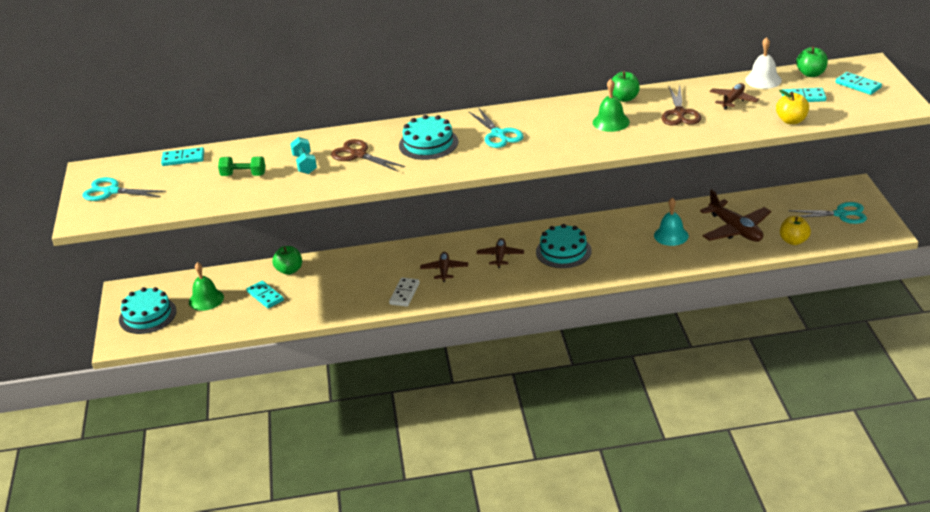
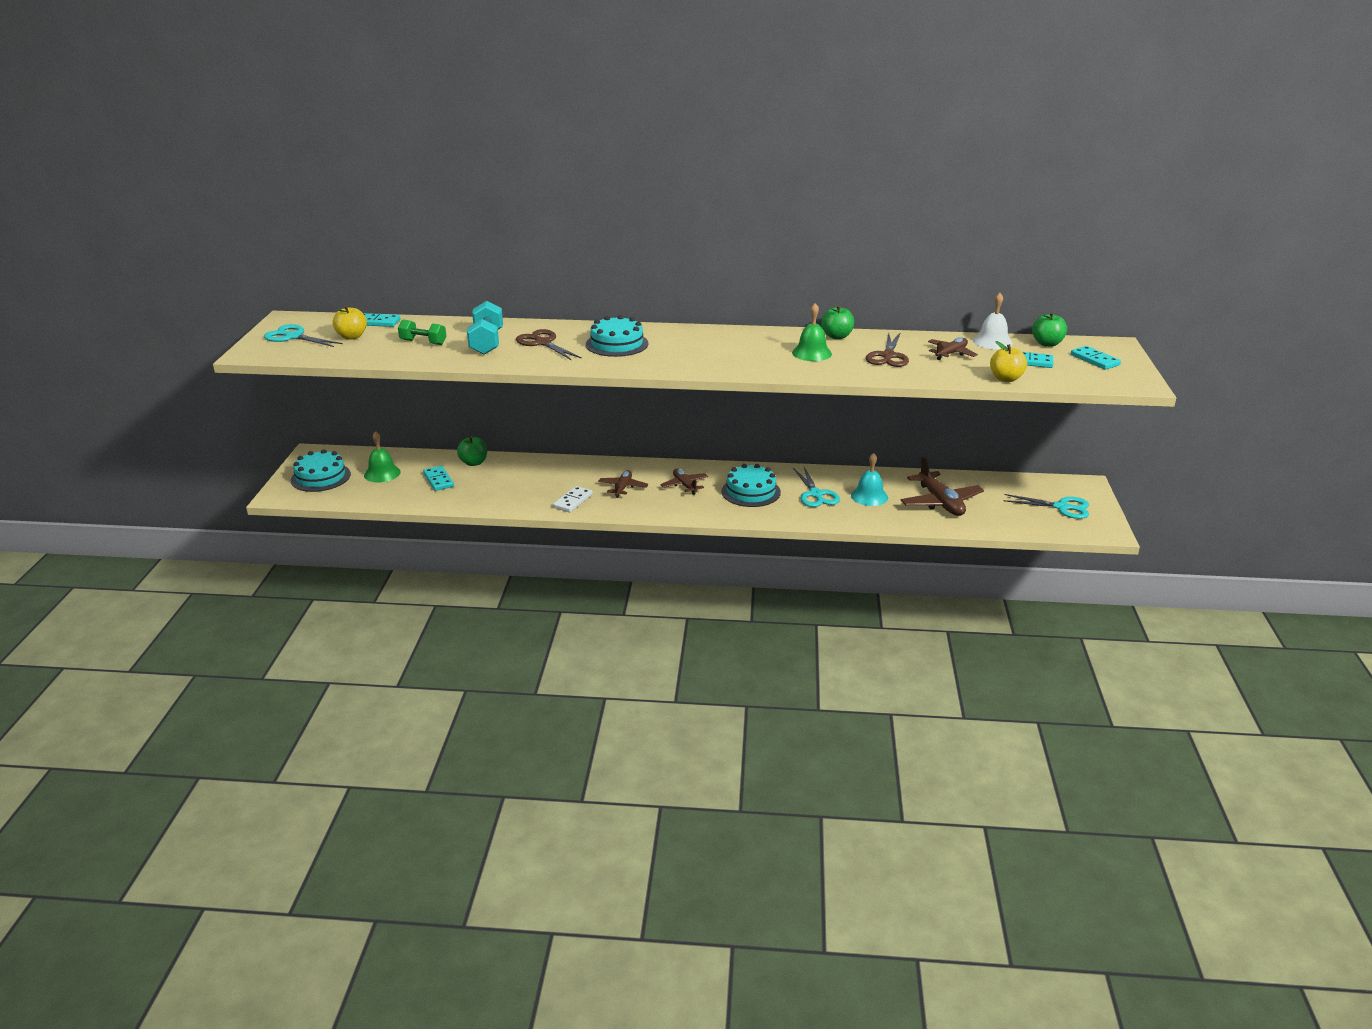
camera: 10 degrees right, 5 degrees down
(305, 164) = (486, 342): turquoise dumbbell -> turquoise dumbbell, size x1.51
(498, 134) = (691, 346): turquoise scissors -> turquoise scissors (815, 494)
(500, 256) = (684, 485): brown plane -> brown plane turned 45 degrees counterclockwise
(793, 241) = (999, 523): yellow apple -> yellow apple (352, 336)

